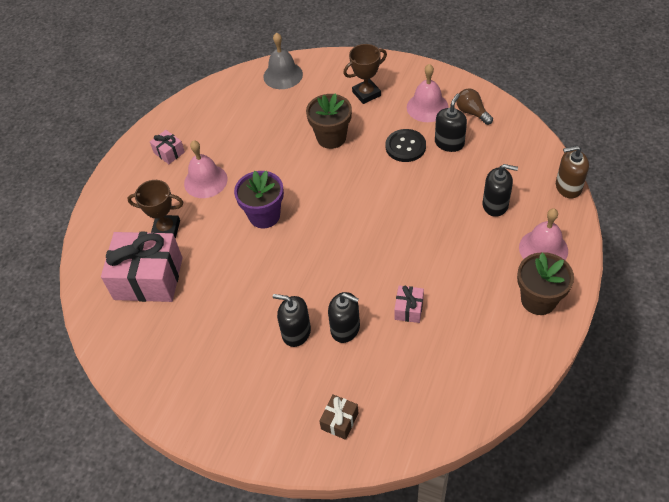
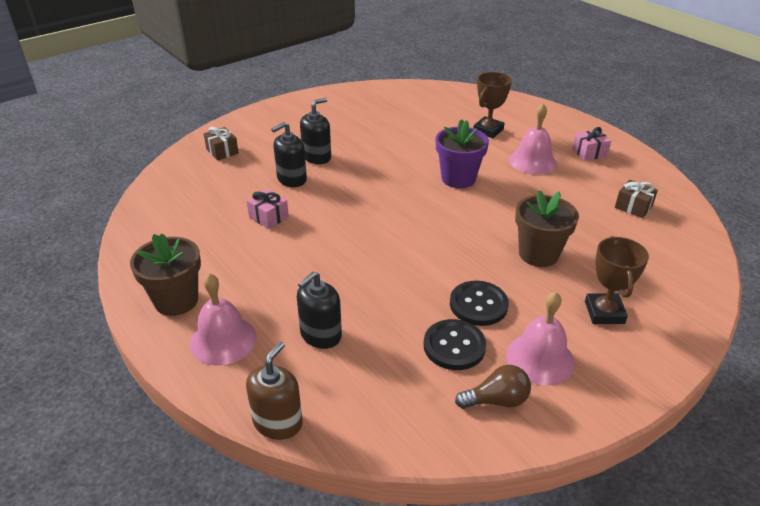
camera: 115 degrees right, 15 degrees down
(148, 278) = (441, 113): pink gift -> none
(237, 109) = (633, 207): none -> brown gift
(283, 75) = (683, 257): grey bell -> none
(449, 143) = (454, 346): black soap dispenser -> black button

